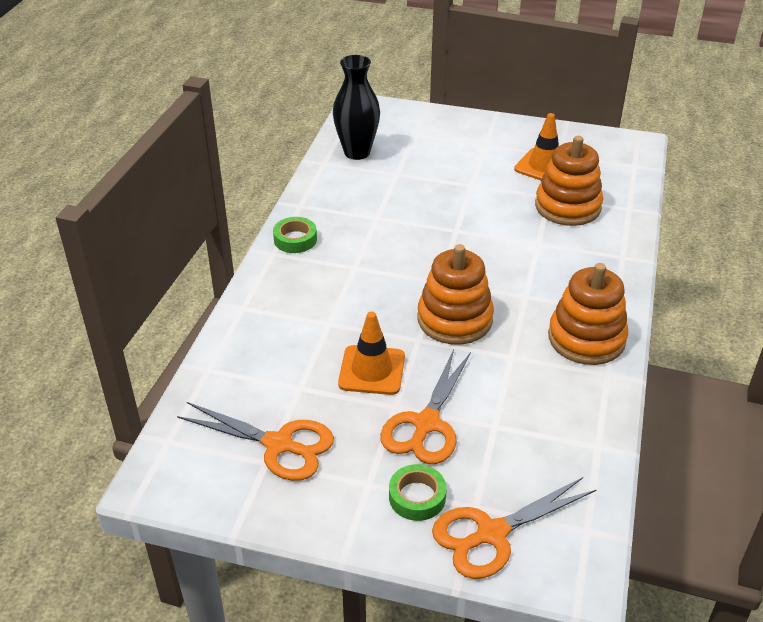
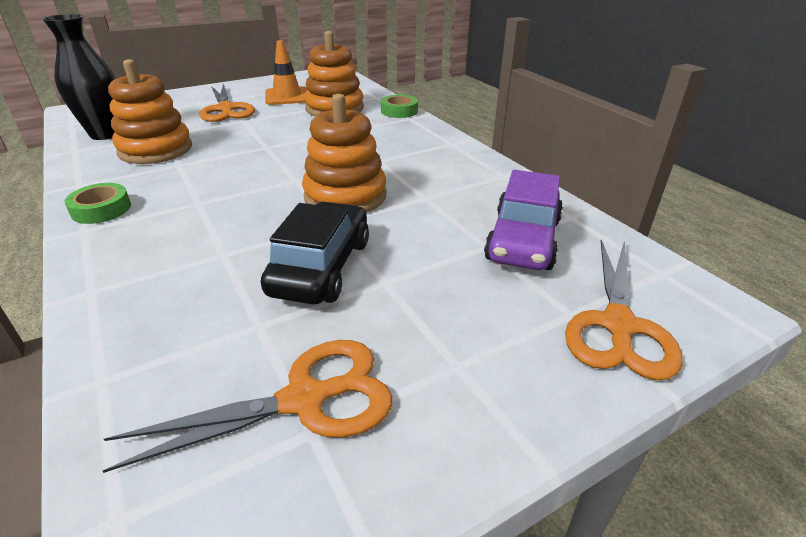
camera: 45 degrees left, 5 degrees down
(372, 370) = (321, 267): orange traffic cone -> black car
(417, 497) = (517, 342): green tape -> green tape (399, 111)
(426, 424) = (433, 278): orange scissors -> orange scissors (226, 109)
(527, 439) = (523, 240): none -> purple car
(586, 338) = (458, 164): orange stacking toy -> orange stacking toy (155, 150)

